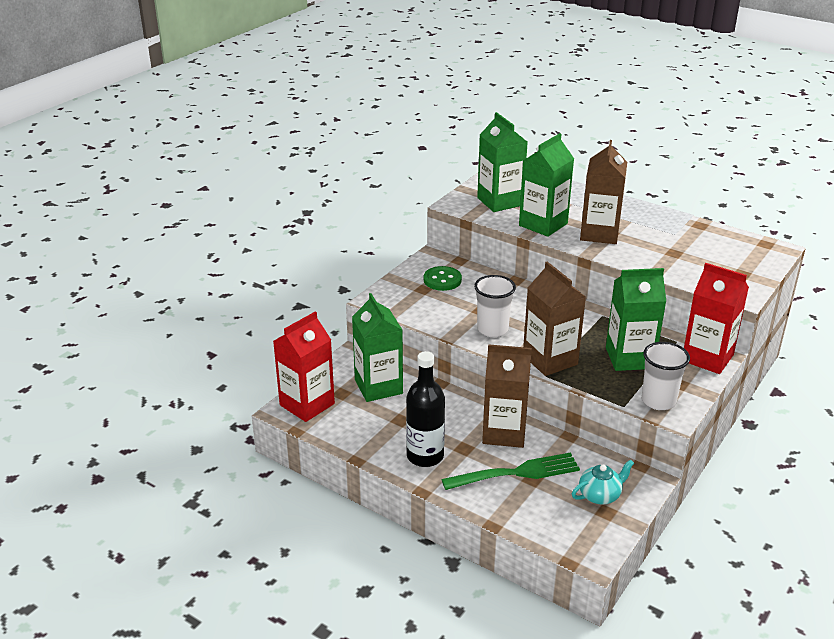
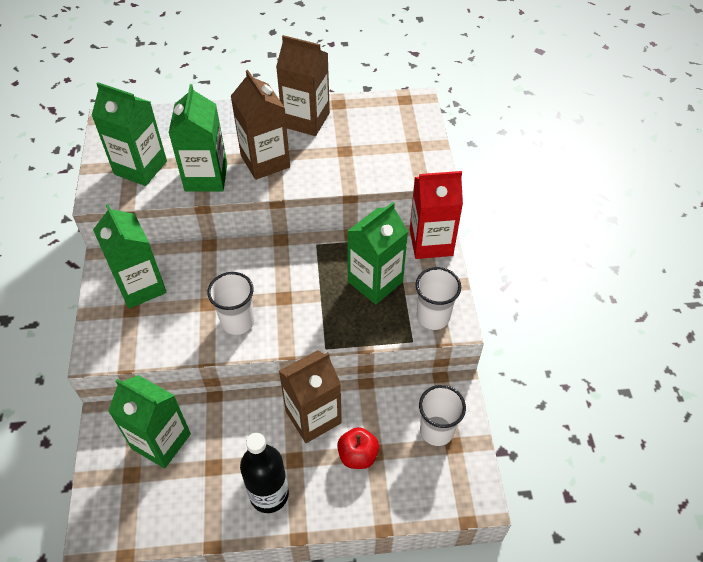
camera: 40 degrees left, 20 degrees up
(307, 404) = (109, 513): red carton -> none
(442, 280) = (141, 286): green button -> green carton
(516, 473) = (358, 455): green fork -> red apple
(550, 360) = (315, 327): brown carton -> brown carton (306, 120)
(600, 495) = (436, 431): turquoise teapot -> white cup

